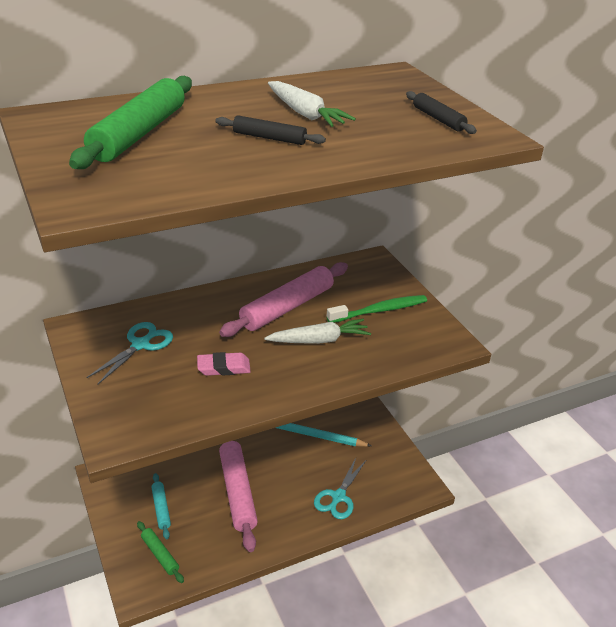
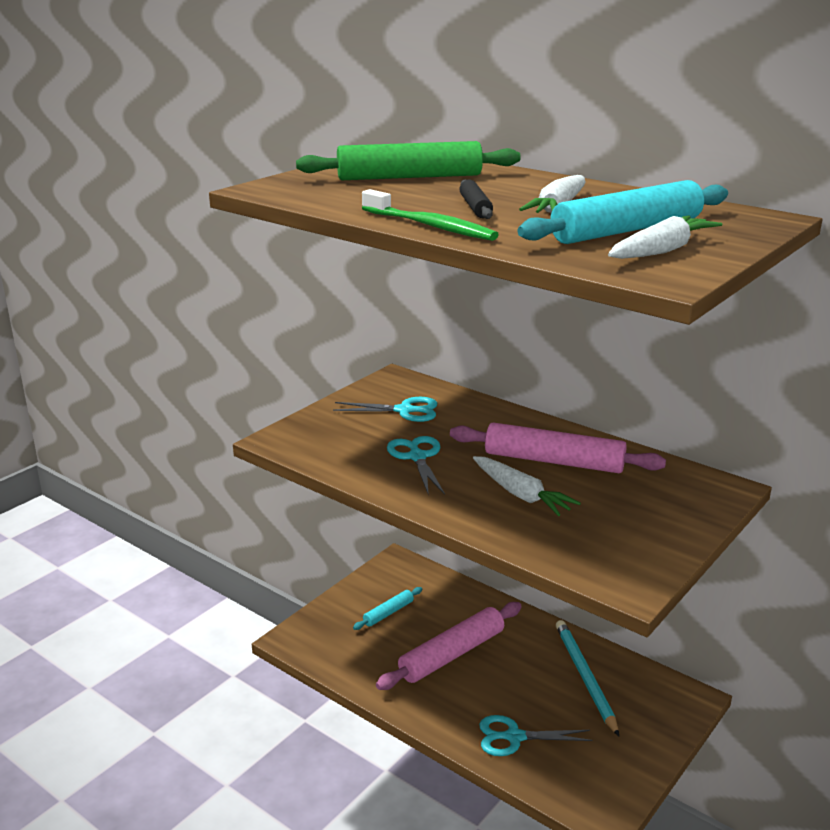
camera: 65 degrees right, 10 degrees down
(160, 554) = (337, 635): green rolling pin -> none
(223, 367) = (417, 457): pink eraser -> turquoise scissors
(379, 310) = (626, 518): green toothbrush -> green toothbrush (430, 226)
(384, 113) = (627, 230): none -> turquoise rolling pin
(438, 119) = (662, 251): black rolling pin -> white carrot

